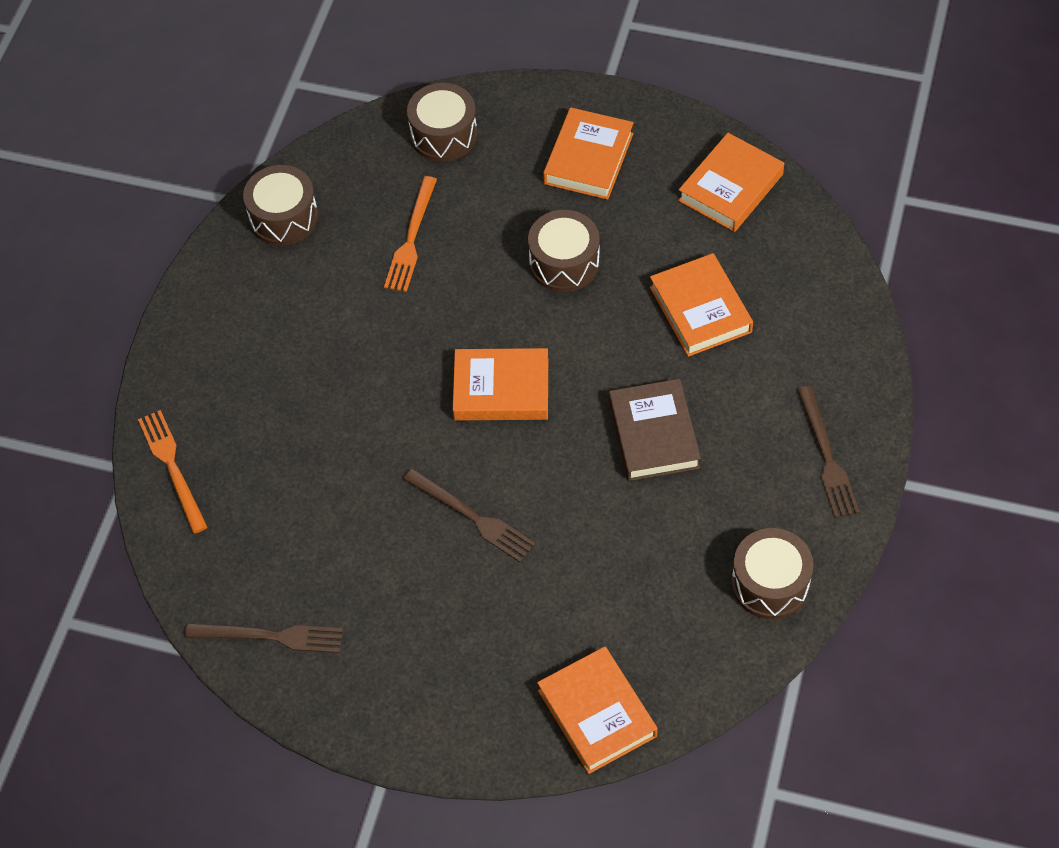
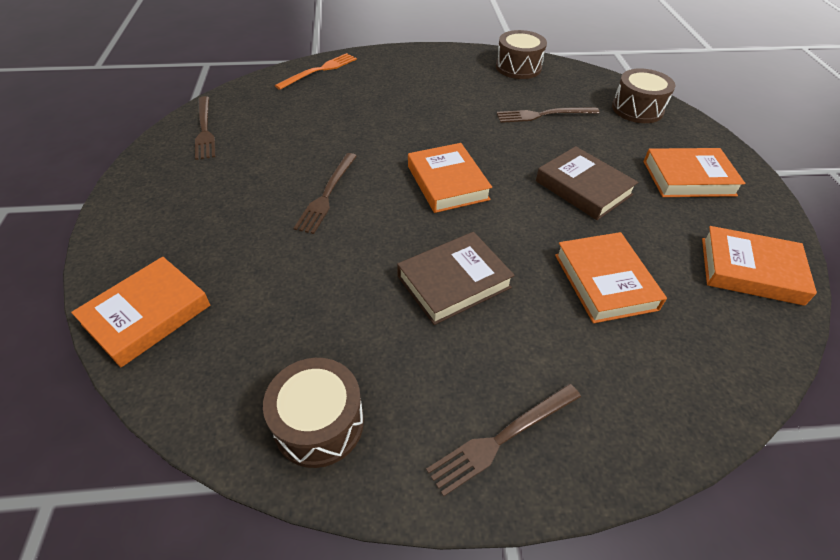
camera: 65 degrees right, 10 degrees down
(411, 238) = (543, 115): orange fork -> brown fork
(564, 263) = (583, 188): brown drum -> brown book
(700, 310) = (604, 281): orange book -> orange book turned 60 degrees counterclockwise

